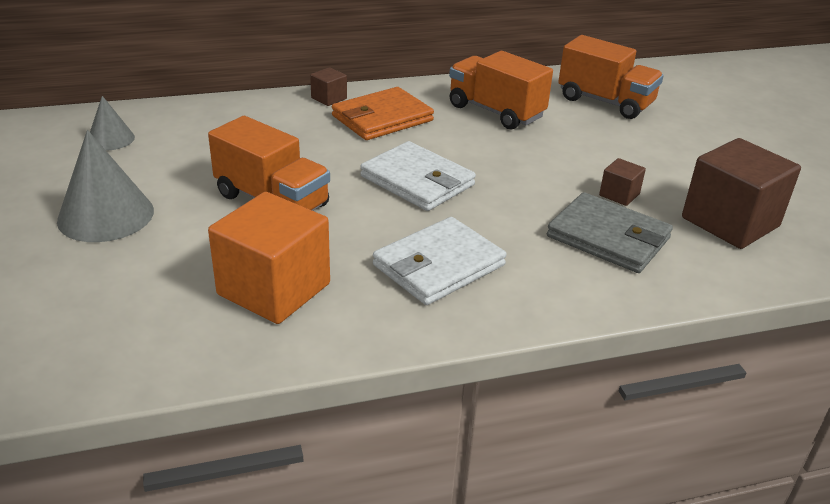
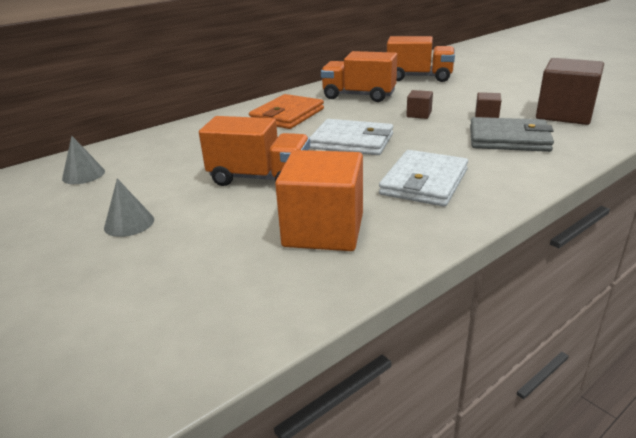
camera: 20 degrees left, 5 degrees down
(106, 215) = (129, 223): grey cone -> grey cone, size x0.57
(329, 98) = (236, 113): brown cube -> brown cube (419, 114)

